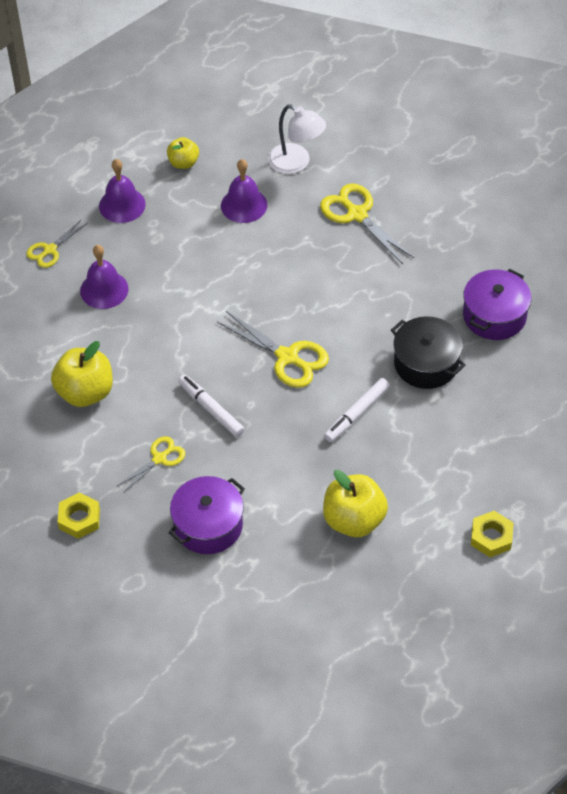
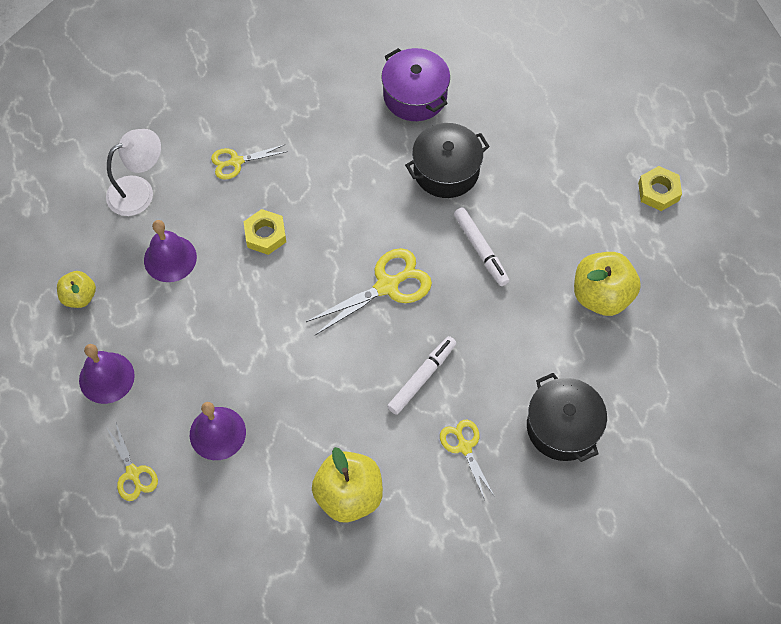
camera: 70 degrees left, 10 degrees up
(79, 519) = (510, 550): yellow nut -> yellow nut (265, 235)
(208, 525) = (562, 427): purple pot -> black pot
(211, 409) = (422, 377): white marker -> white marker turned 150 degrees clockwise
(357, 214) = (236, 162): yellow scissors -> yellow scissors, size x0.61

